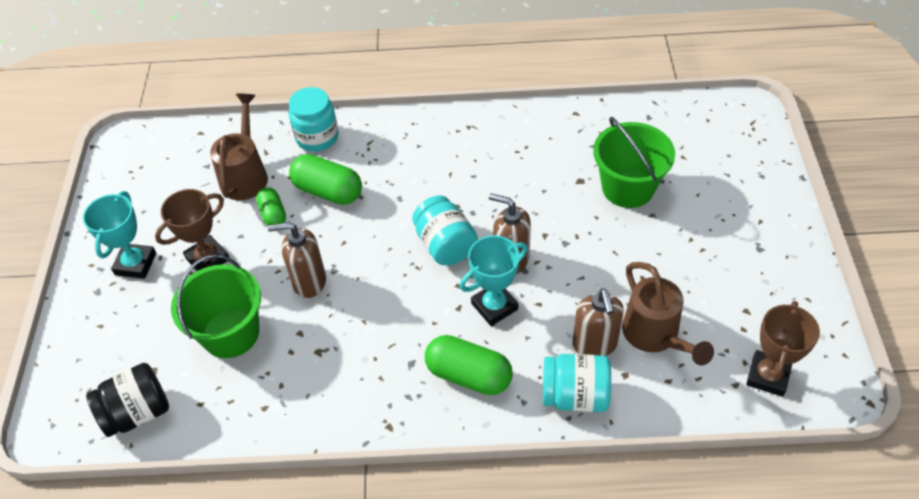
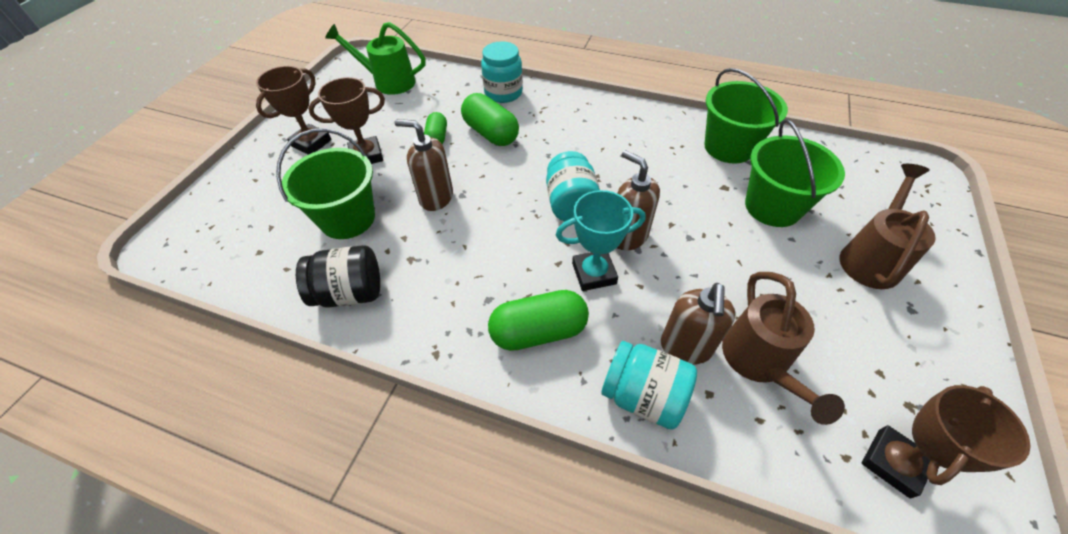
camera: 20 degrees right, 0 degrees up
(135, 264) = (311, 143): turquoise trophy -> brown trophy
(137, 412) = (233, 257): black jar -> black jar (350, 293)
(177, 160) = (388, 82): none -> green watering can
(245, 174) = (433, 104): brown watering can -> brown watering can (871, 258)
(469, 375) = (538, 331): green capsule -> green capsule turned 60 degrees counterclockwise
(570, 135) = (729, 147): none -> green bucket

